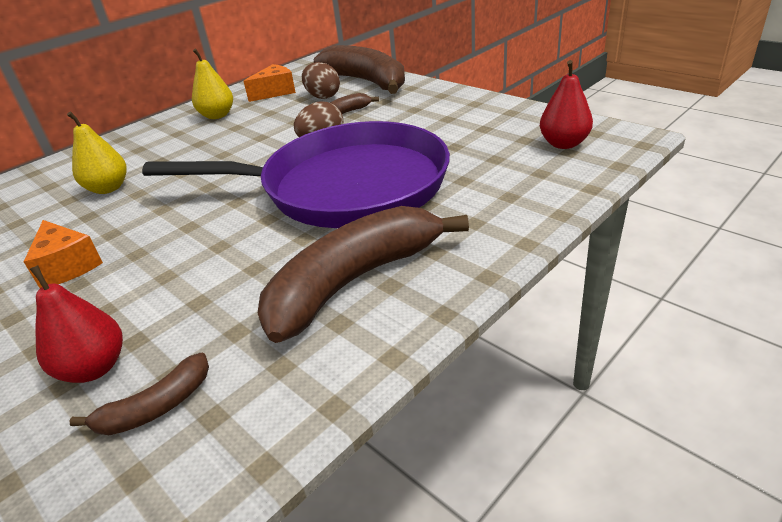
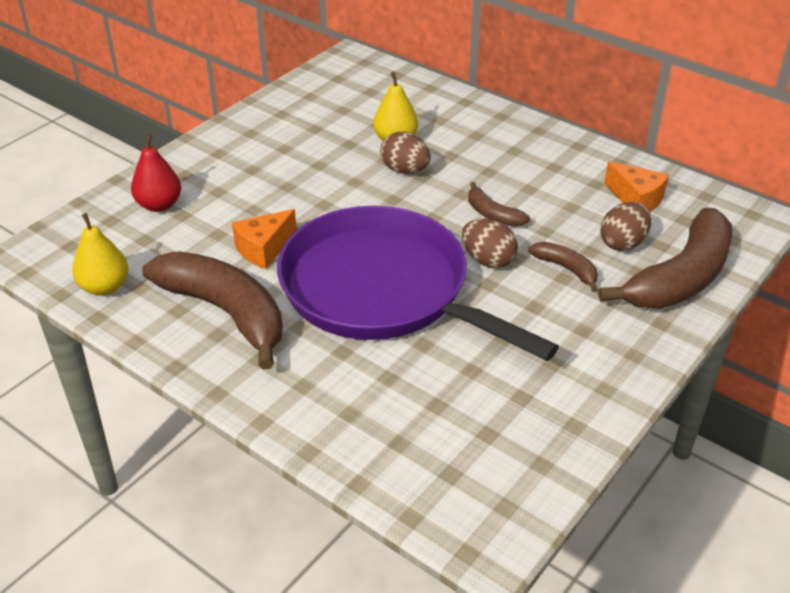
camera: 80 degrees right, 5 degrees up
(67, 266) = (275, 157): orange cheese -> orange cheese (264, 249)
(156, 407) = (118, 240): brown banana -> brown banana (492, 214)
(165, 181) = (405, 170): none -> brown egg
(217, 115) = (561, 168): yellow pear -> yellow pear (105, 287)
(345, 186) = (382, 290): purple pan -> purple pan turned 135 degrees clockwise
(563, 144) = (472, 471): red pear -> none

